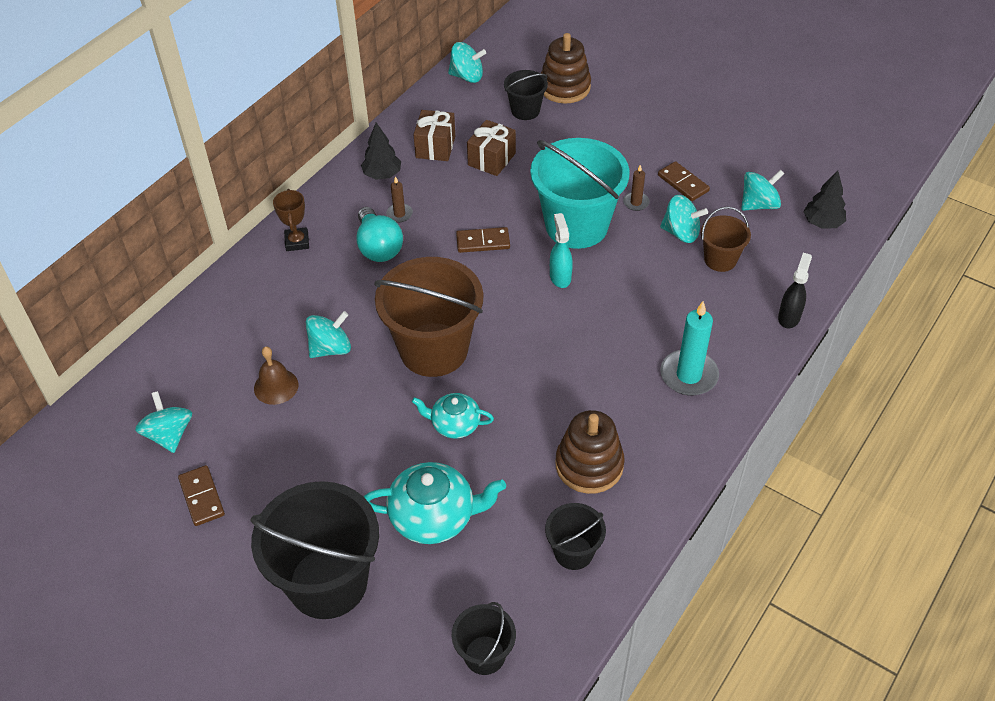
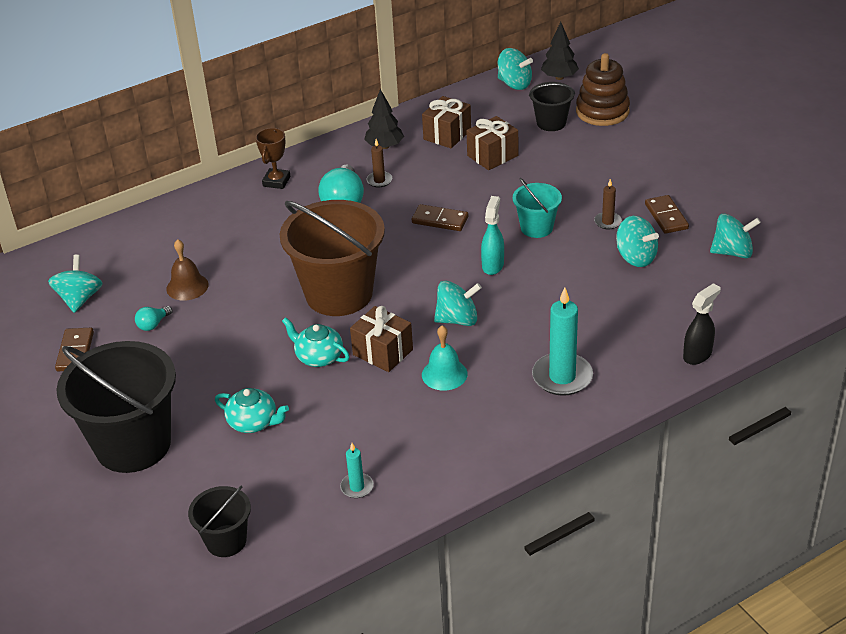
camera: 25 degrees right, 10 degrees down
(266, 440) = (153, 324): none -> turquoise light bulb
(330, 348) = (251, 270): turquoise spinning top -> turquoise spinning top (457, 319)
(434, 516) = (253, 422): turquoise teapot -> turquoise teapot, size x0.61
(513, 400) = (383, 352): none -> brown gift
(573, 552) = (357, 487): black bucket -> turquoise candle
(576, 226) = (536, 228): turquoise bucket -> turquoise bucket, size x0.50
(583, 405) = (444, 374): none -> turquoise bell
(589, 465) = (417, 423): brown stacking toy -> none
(720, 259) = (660, 289): brown bucket -> none
(822, 223) = (789, 283): black tree -> black tree (559, 77)

